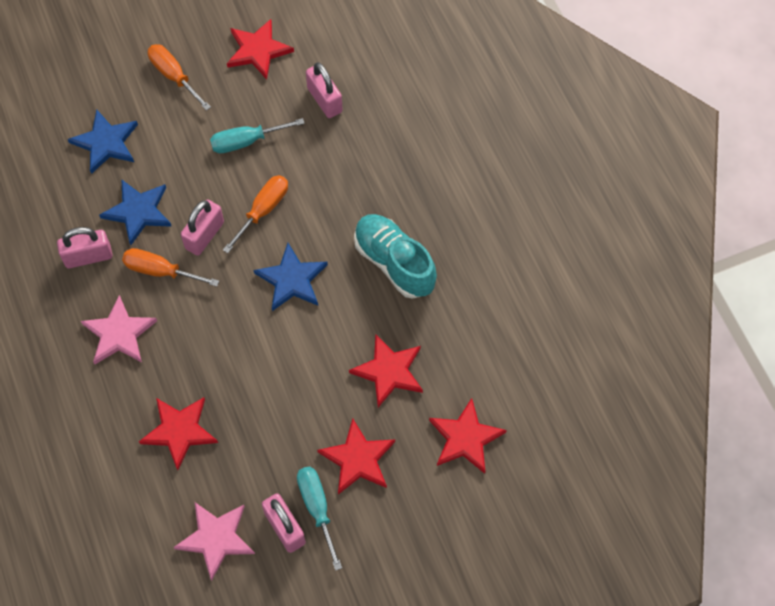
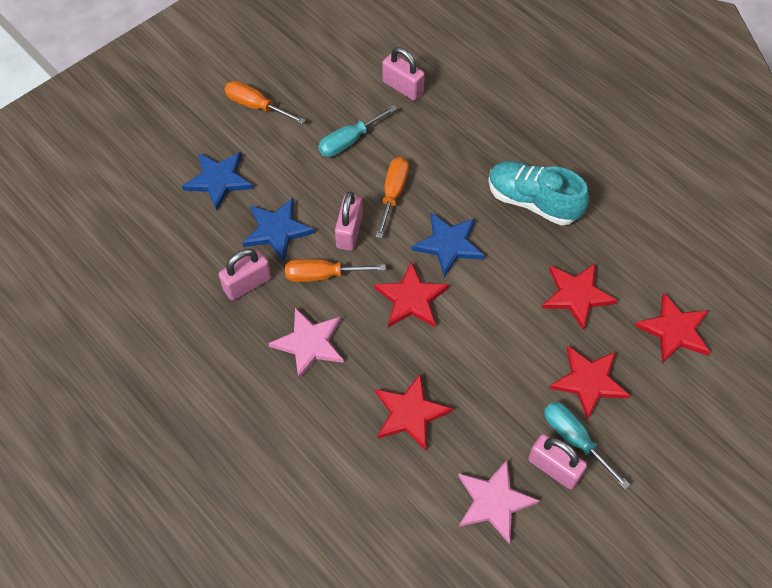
camera: 20 degrees left, 5 degrees down
(258, 50) = (323, 64): red star -> red star (411, 299)

